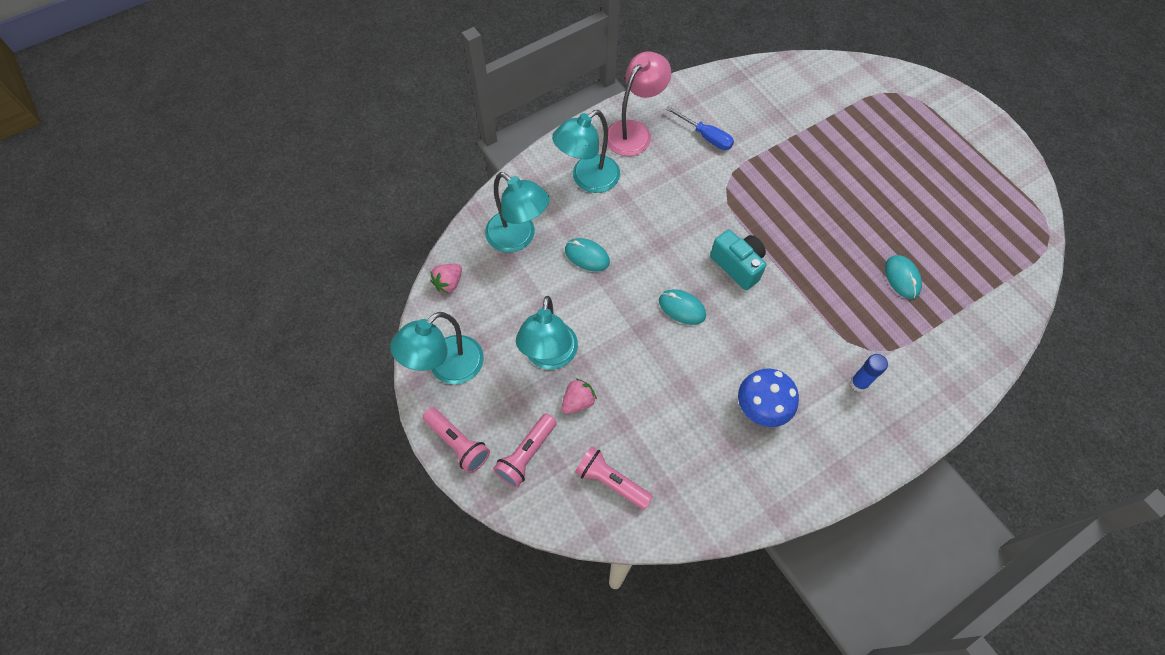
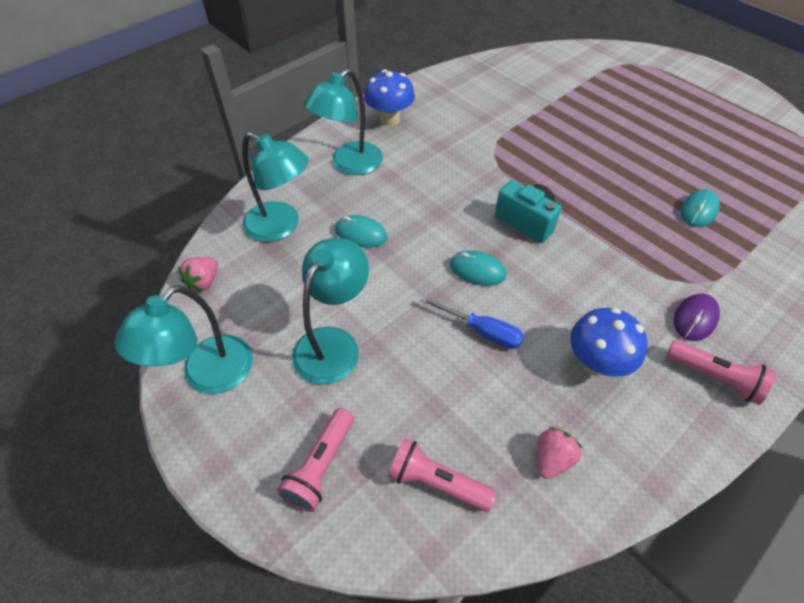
camera: 10 degrees left, 10 degrees down
(458, 443) = (228, 467): pink flashlight -> pink flashlight (715, 377)
(549, 356) = (333, 343): turquoise lamp -> turquoise lamp turned 150 degrees counterclockwise
(578, 401) = (377, 389): pink strawberry -> pink strawberry (552, 459)
(634, 131) = (389, 119): pink lamp -> blue mushroom
(706, 136) = (462, 115): blue screwdriver -> blue screwdriver (482, 331)
(858, 383) = (695, 319): blue glue stick -> purple mouse
(902, 278) = (698, 210): turquoise mouse -> turquoise mouse turned 60 degrees clockwise

